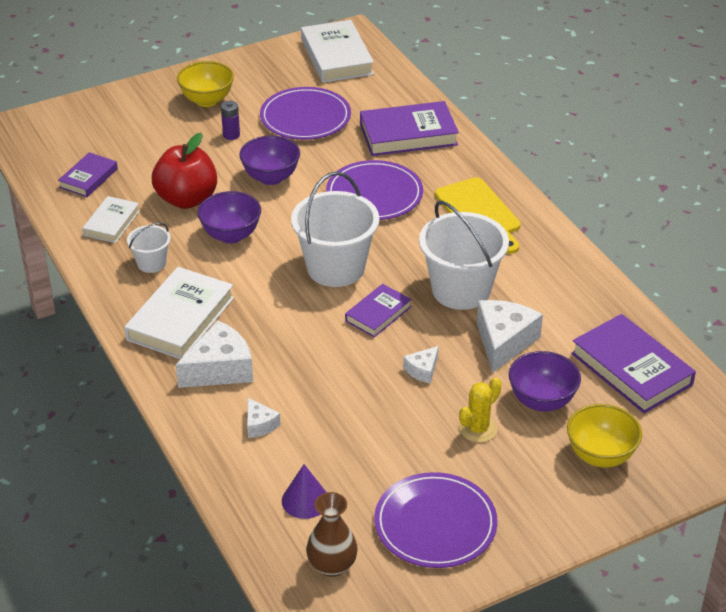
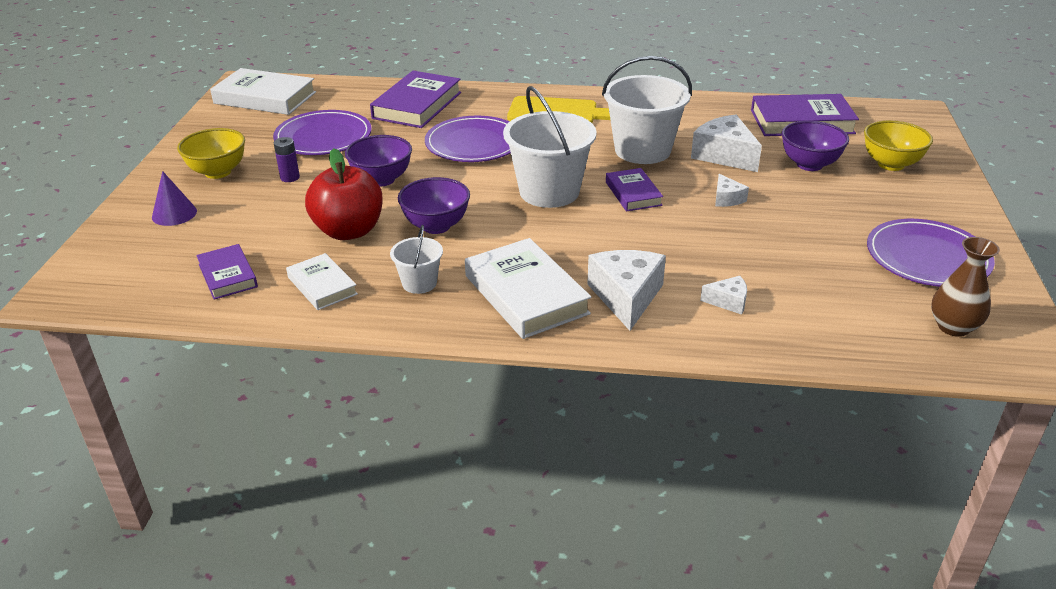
camera: 55 degrees left, 5 degrees down
(305, 500) = (854, 312): purple cone -> purple cone (174, 214)
(478, 429) = (821, 200): yellow cactus -> none

